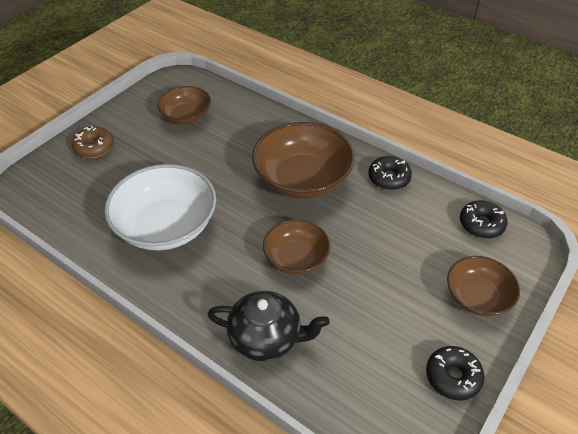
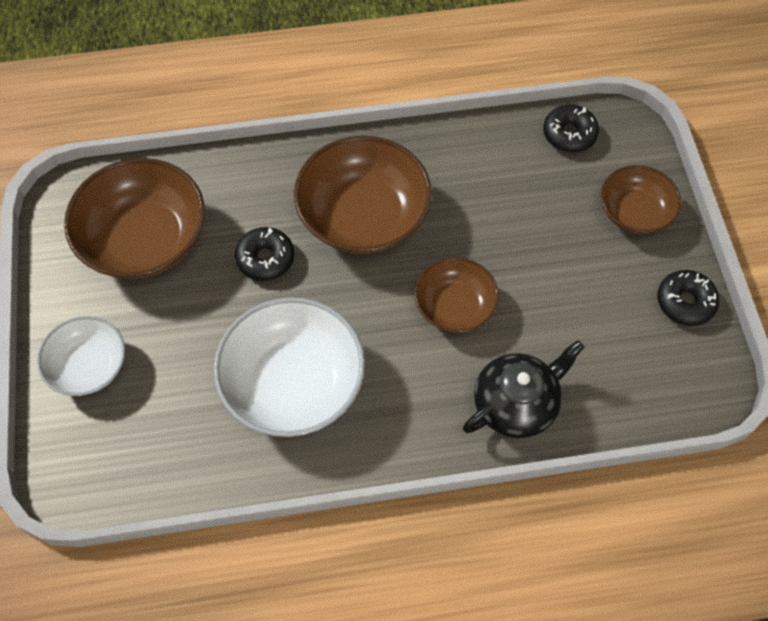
camera: 45 degrees left, 15 degrees up
(94, 147) = (89, 366): brown donut -> white bowl
(186, 116) = (145, 239): brown bowl -> brown bowl, size x1.69
(389, 178) = (442, 148): black donut -> black donut (265, 259)

